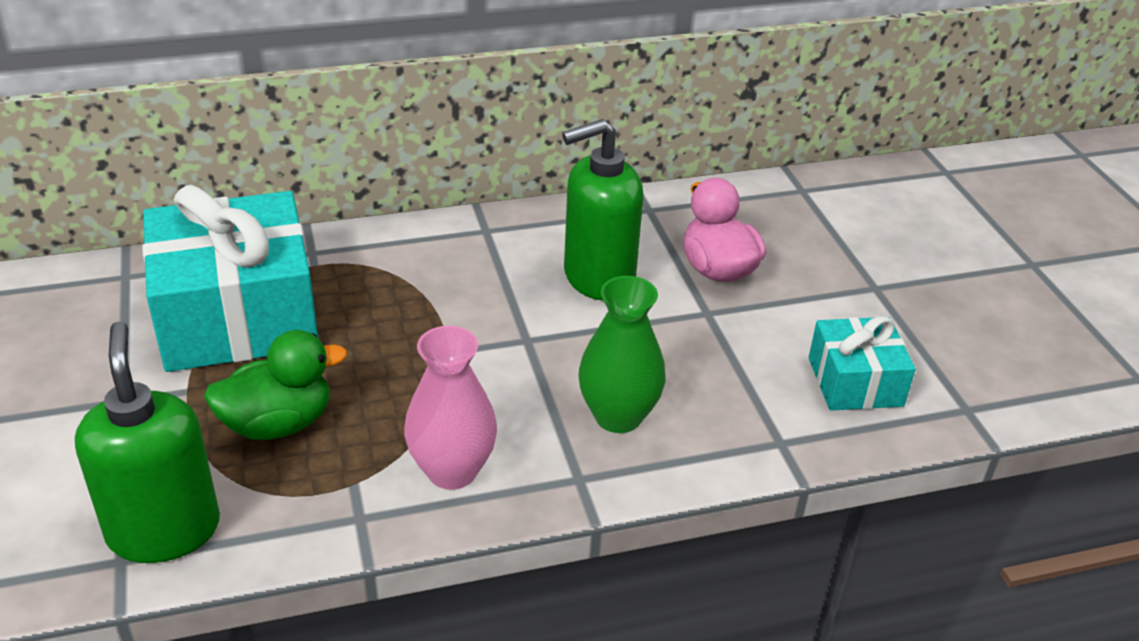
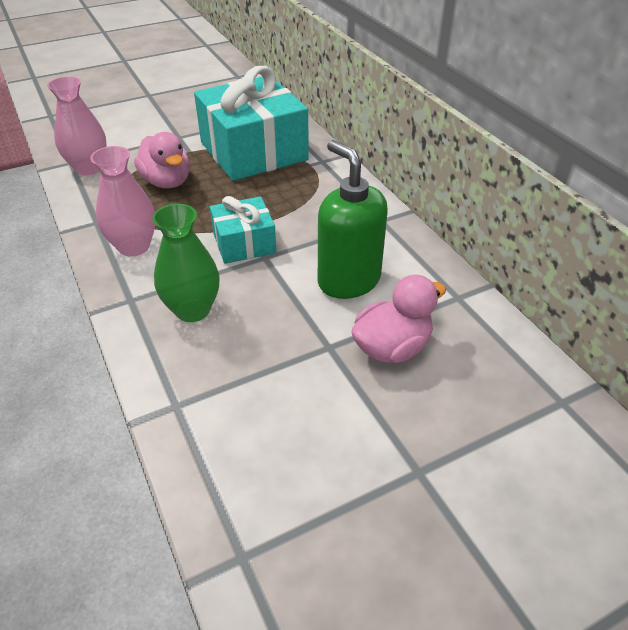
camera: 80 degrees right, 5 degrees up
(164, 530) = (89, 168): green soap dispenser -> pink vase
(278, 423) = (167, 182): green duck -> pink duck
(855, 382) = (263, 456): turquoise gift -> turquoise gift (244, 243)

